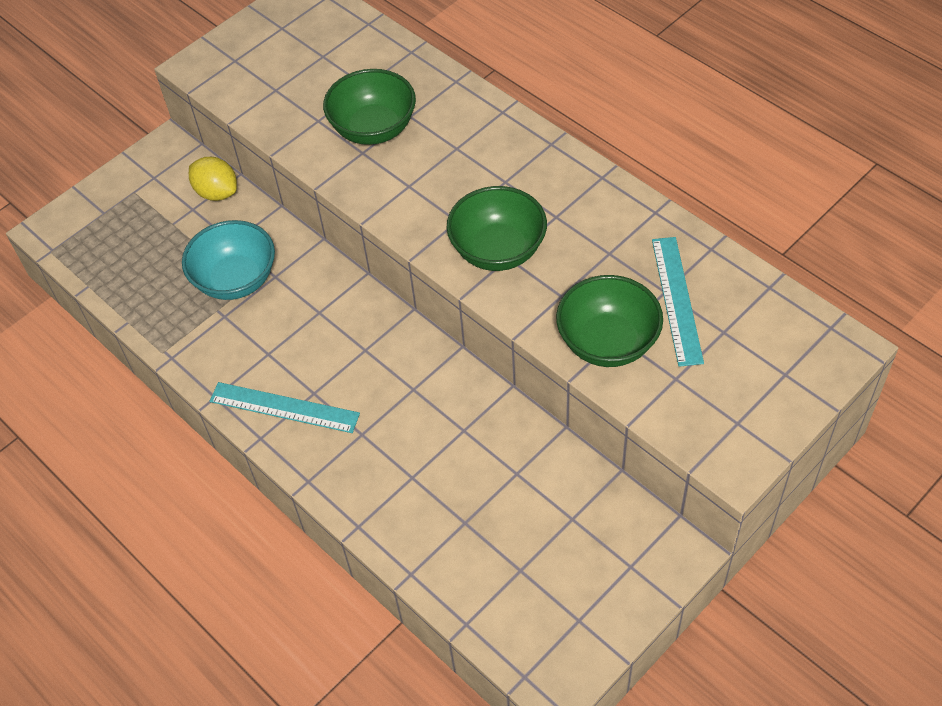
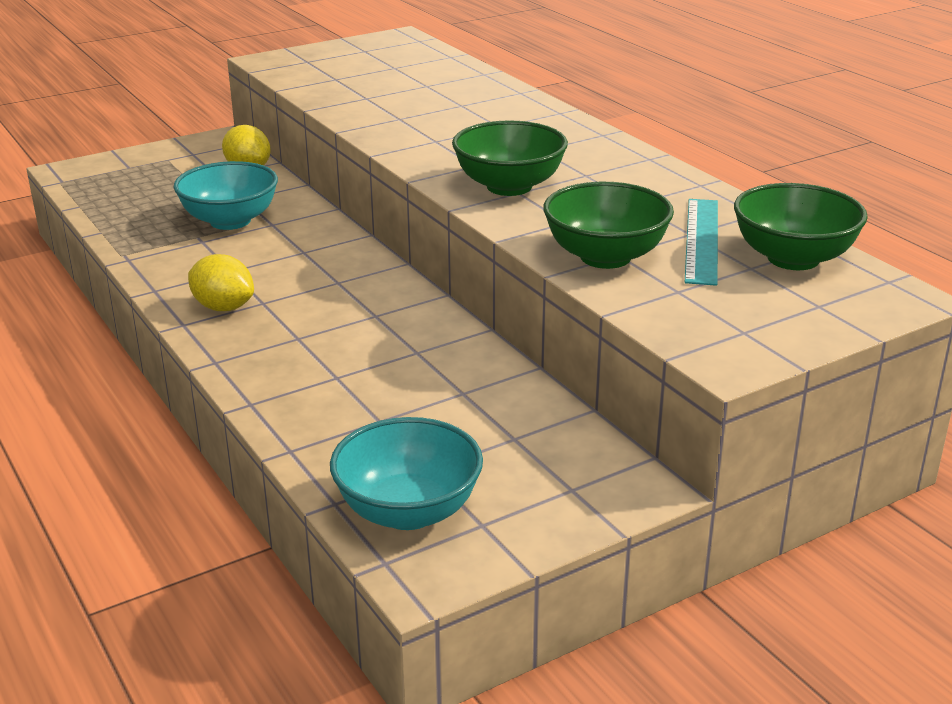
camera: 10 degrees right, 25 degrees down
(284, 407) = (223, 307): turquoise ruler -> yellow lemon
(373, 129) = (419, 107): green bowl -> green bowl (793, 258)
(522, 619) = (408, 511): none -> turquoise bowl

